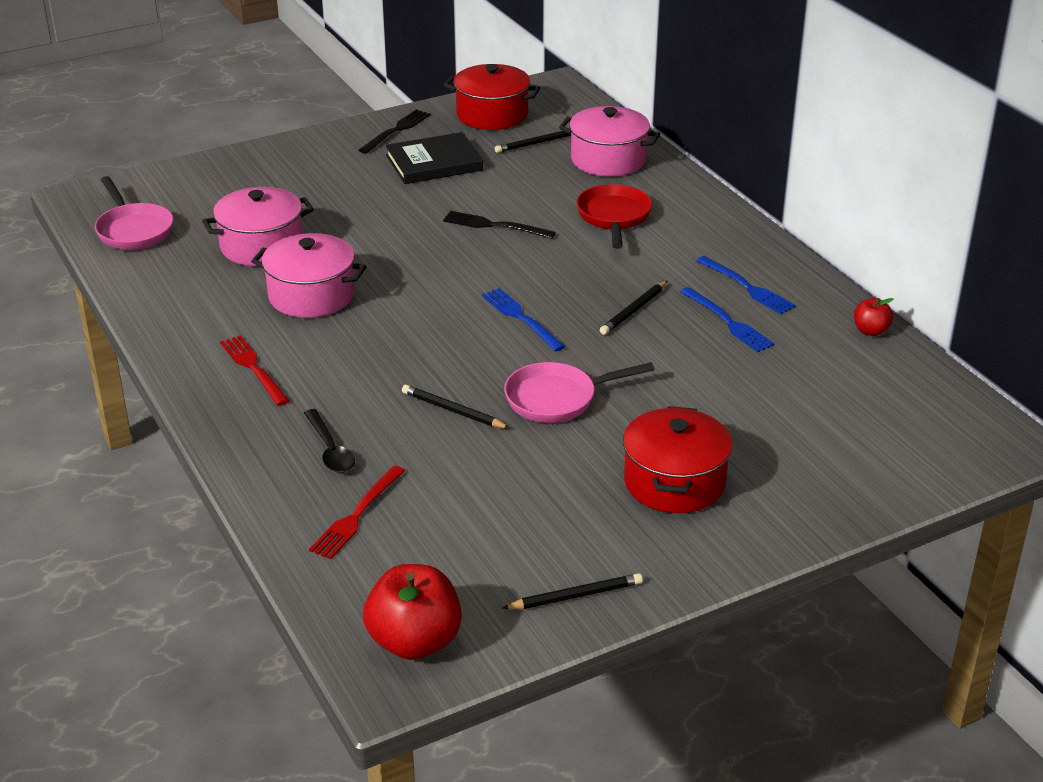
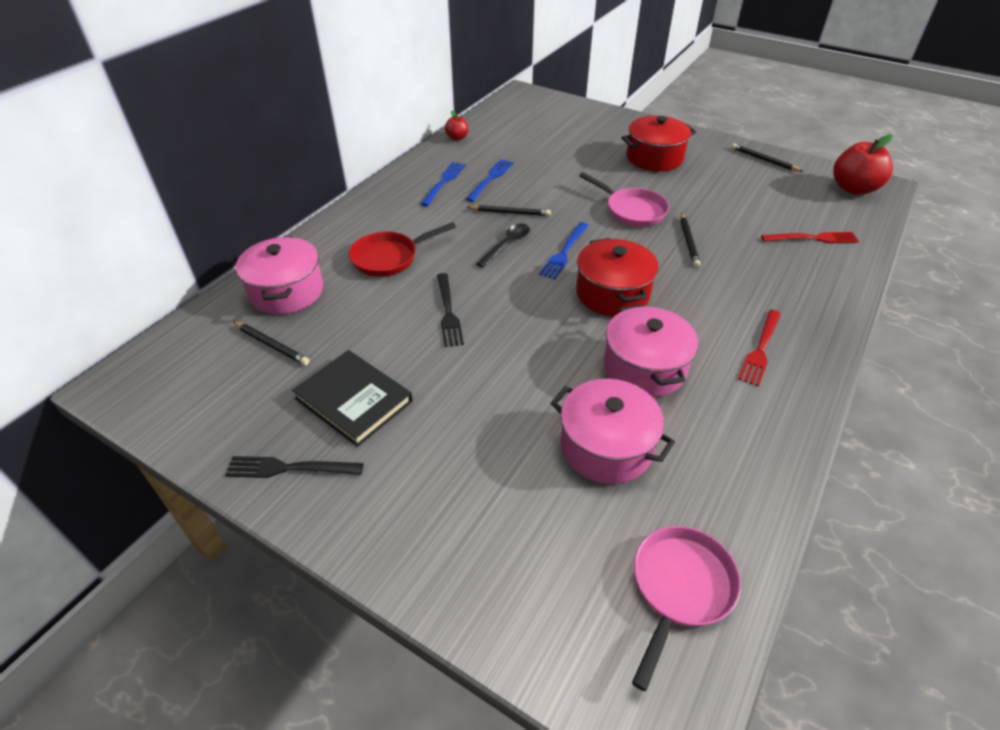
camera: 120 degrees left, 10 degrees up
(330, 450) = (782, 272): black spoon -> black spoon (507, 245)
(492, 115) = (214, 404): red pot -> red pot (612, 293)

